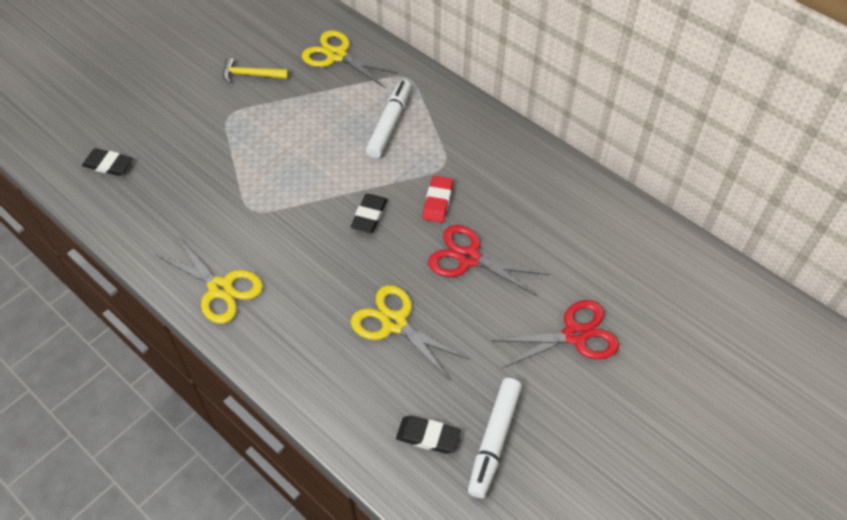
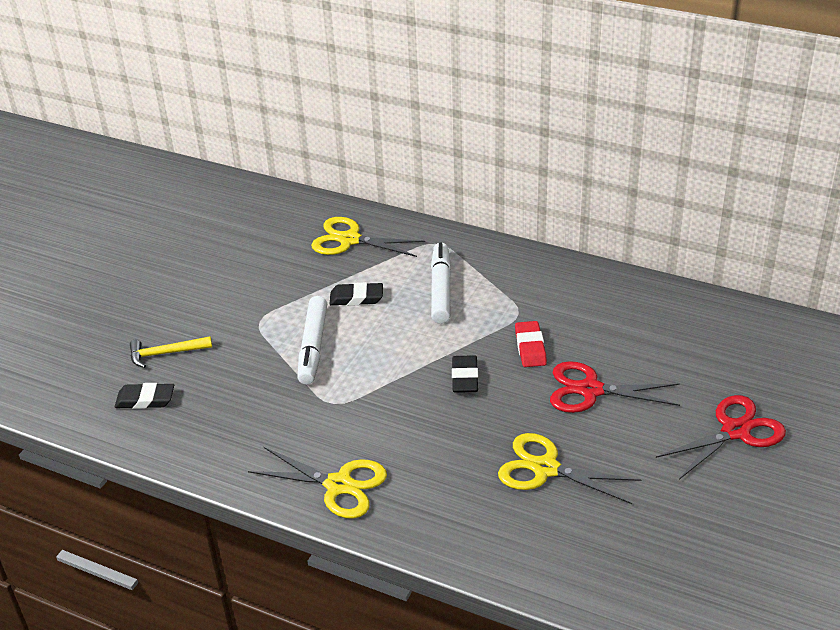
camera: 15 degrees left, 15 degrees down
(250, 75) = (263, 278): yellow hammer -> yellow hammer (165, 353)
(428, 436) = (637, 562): black eraser -> black eraser (356, 298)
(494, 440) = (707, 547): white marker -> white marker (313, 347)

